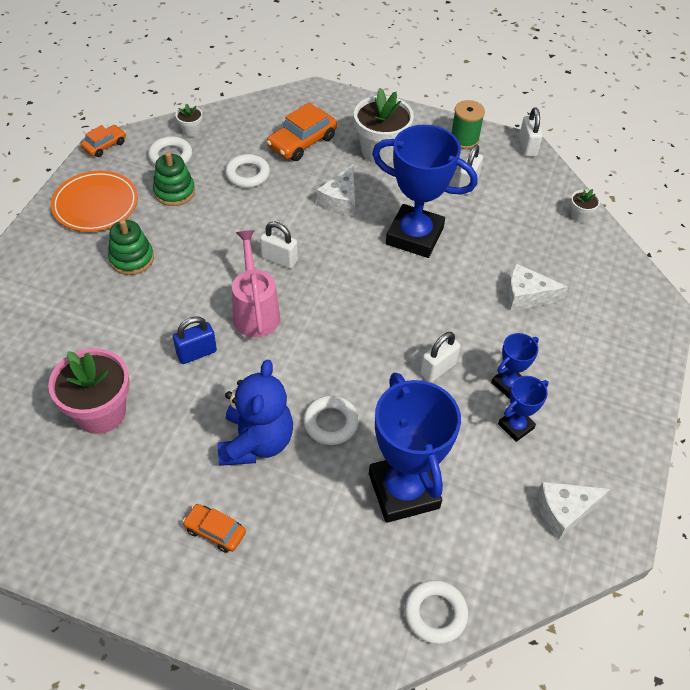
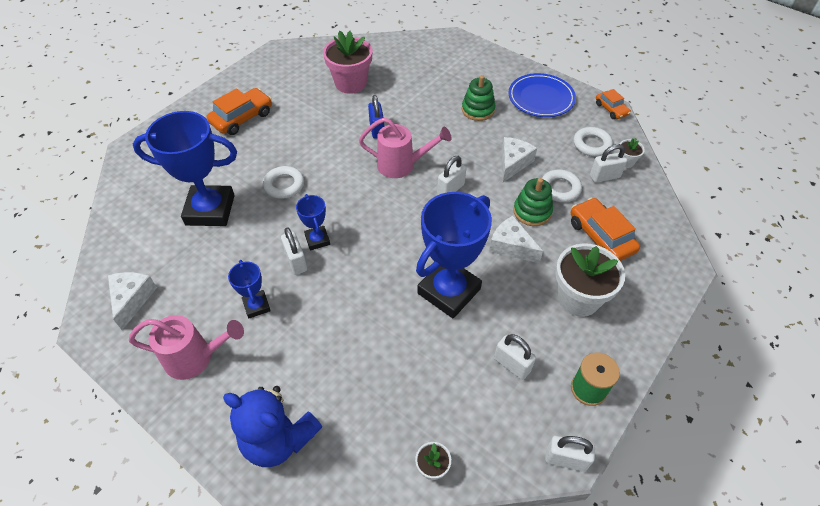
camera: 110 degrees right, 0 degrees up
(95, 204) = (541, 98): orange plate -> blue plate
(174, 192) = (546, 141): green stacking toy -> green stacking toy (532, 211)
(215, 531) = (242, 118): orange car -> orange car, size x1.68
(218, 144) = (604, 176): none -> white padlock
(256, 442) = (291, 145): blue teddy bear -> blue teddy bear (279, 439)
(435, 614) = (122, 202): white ring -> none
(516, 426) = (217, 296): blue trophy -> blue trophy (317, 240)
(526, 296) = (341, 359): white cheese -> white cheese (513, 163)
(591, 413) = (195, 358): none -> pink watering can

